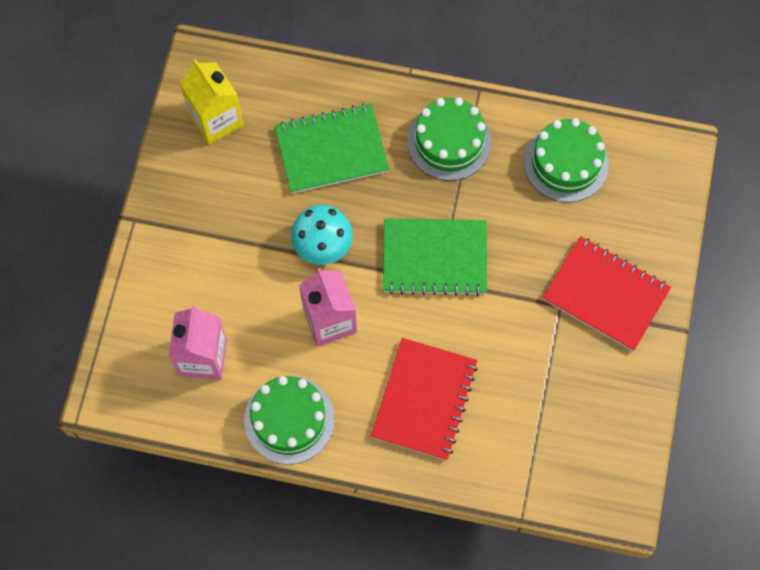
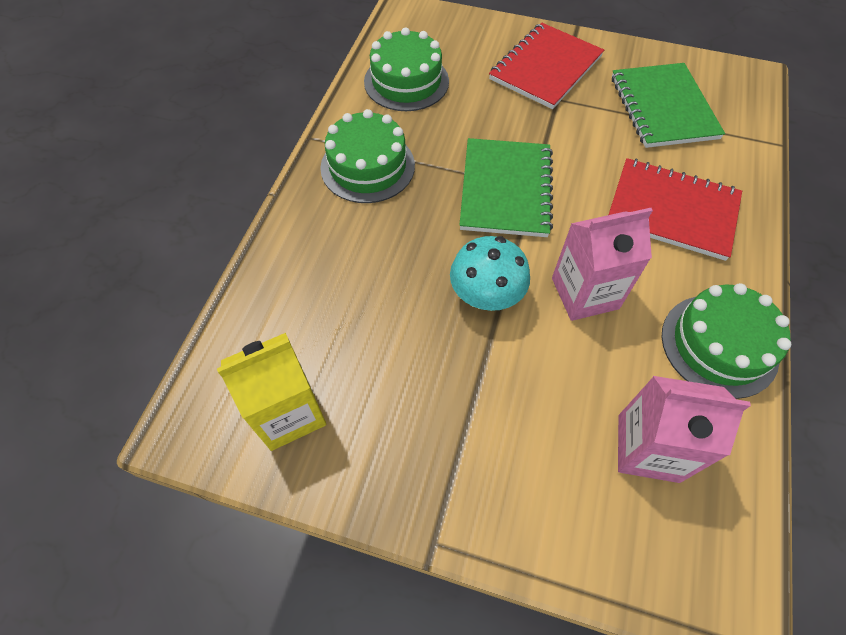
camera: 85 degrees left, 10 degrees down
(331, 150) = (359, 277): green notebook -> green notebook (663, 107)

